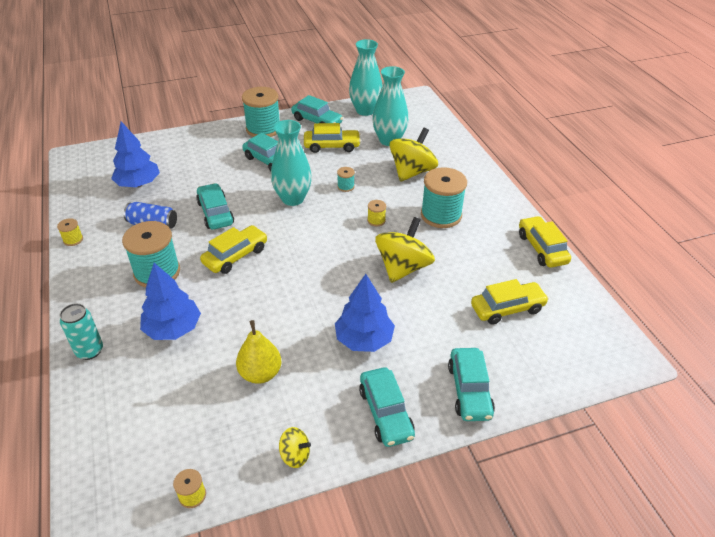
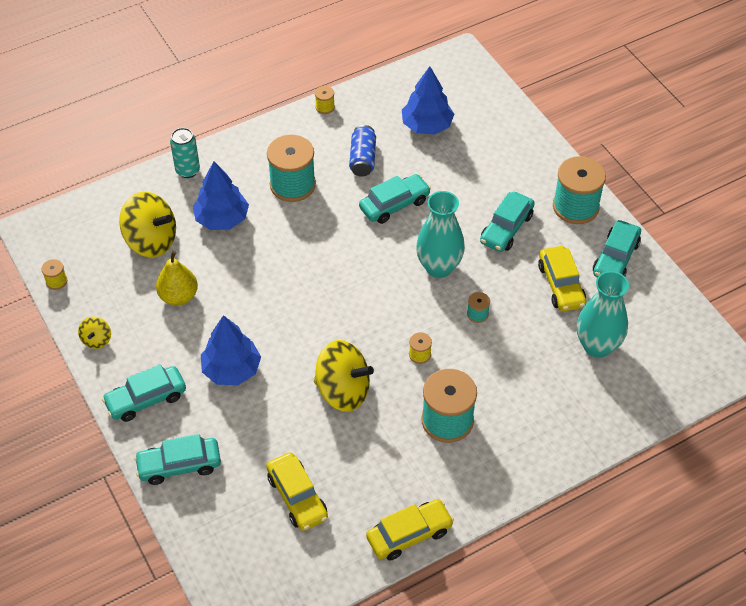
camera: 80 degrees right, 10 degrees up
(235, 256) = (329, 239): yellow car -> none
(365, 110) = (664, 308): turquoise vase -> none
(412, 172) = (530, 380): yellow spinning top -> yellow spinning top (151, 241)

